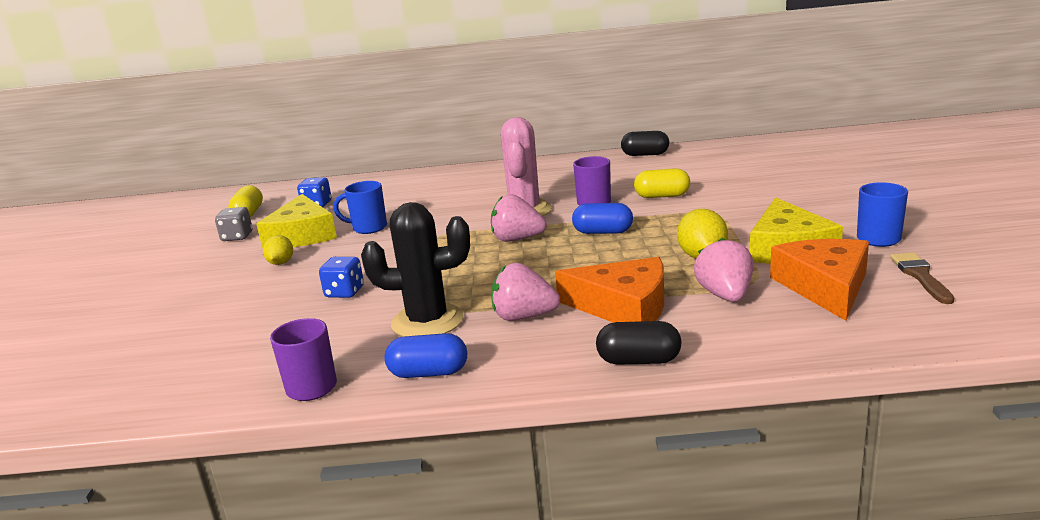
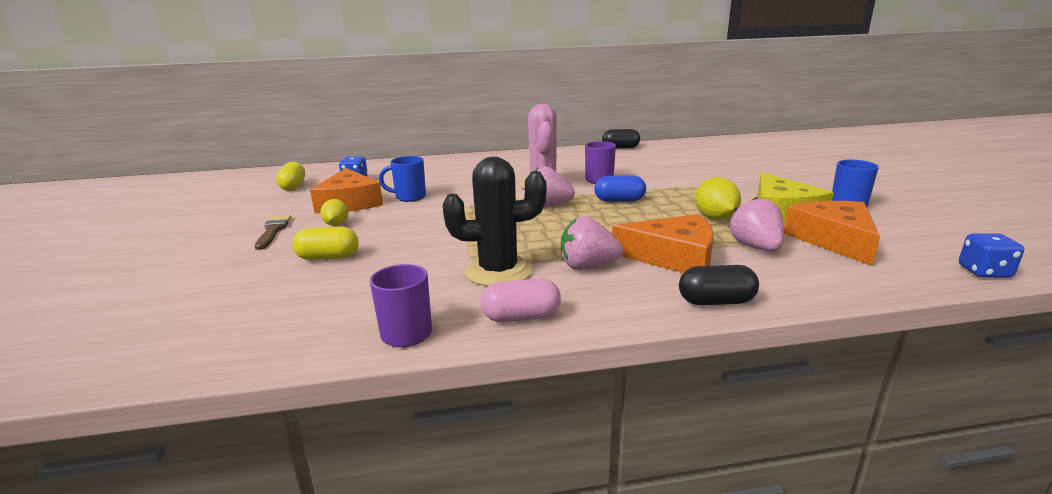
camera: 10 degrees left, 0 degrees up
(237, 237) = (287, 204): grey dice -> none
(302, 235) = (349, 203): yellow cheese -> orange cheese
(344, 292) = (407, 248): blue dice -> blue dice (984, 272)
(429, 373) = (521, 317): blue capsule -> pink capsule
(662, 196) = (652, 175): yellow capsule -> yellow capsule (328, 257)
(920, 276) = (903, 231): brown brush -> brown brush (273, 231)

